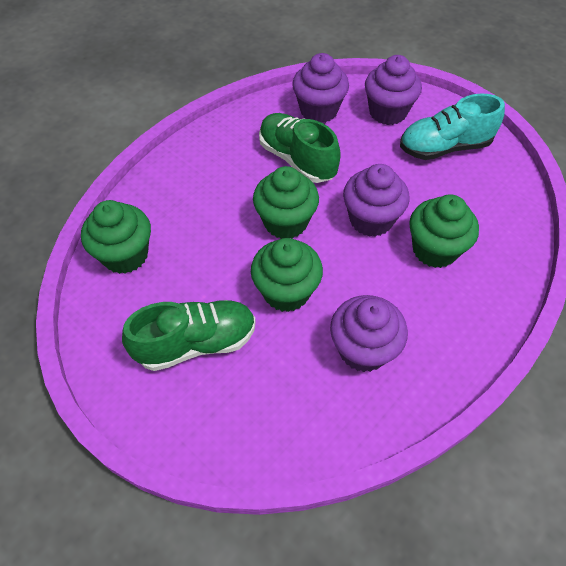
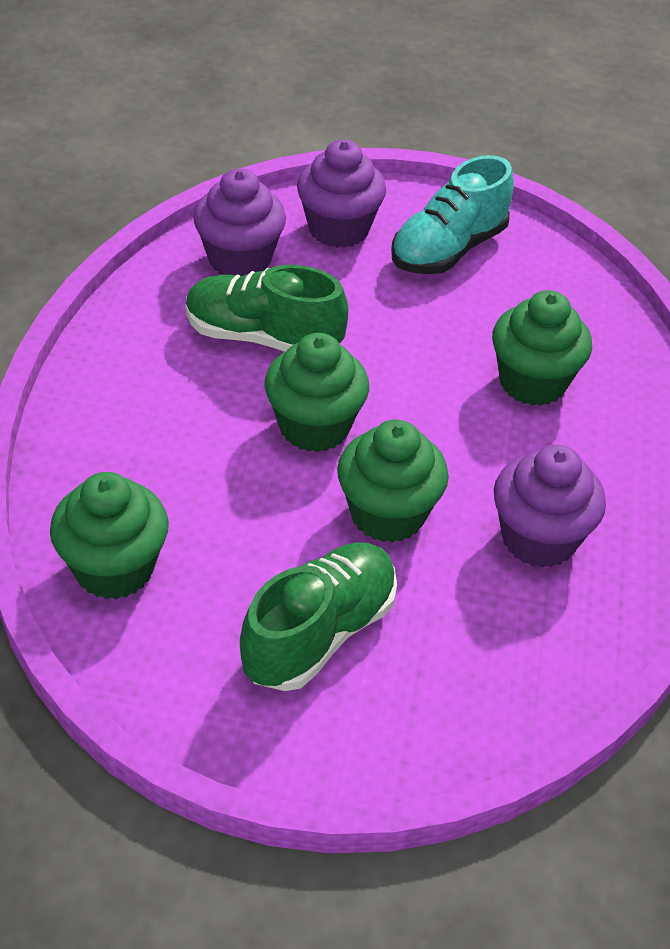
camera: 35 degrees left, 10 degrees down
(371, 219) = (425, 378): purple cupcake -> none

